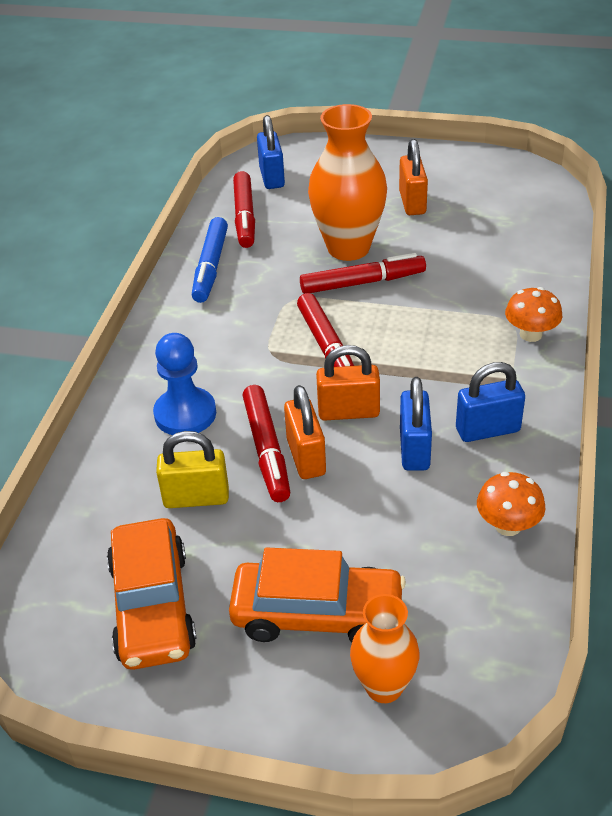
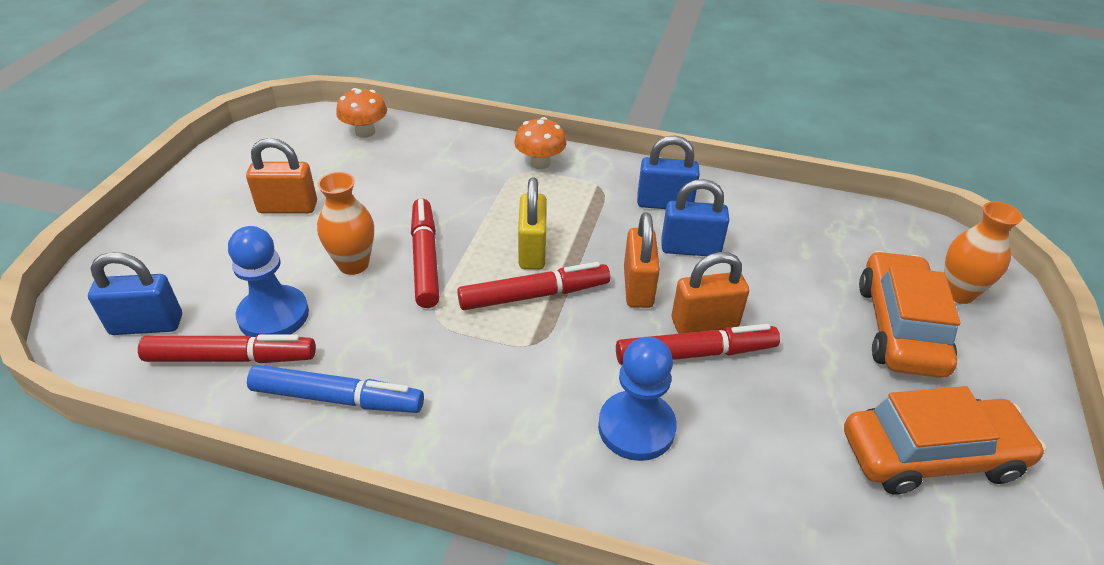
camera: 90 degrees left, 0 degrees up
(196, 498) = (773, 417): yellow padlock -> yellow padlock (532, 251)
(287, 224) = (273, 315): none -> blue pawn
(348, 248) = (353, 264): orange vase -> orange vase, size x0.58
(487, 430) = (664, 203): blue padlock -> blue padlock turned 75 degrees counterclockwise
(508, 525) = (775, 208): orange mushroom -> orange mushroom (365, 132)

